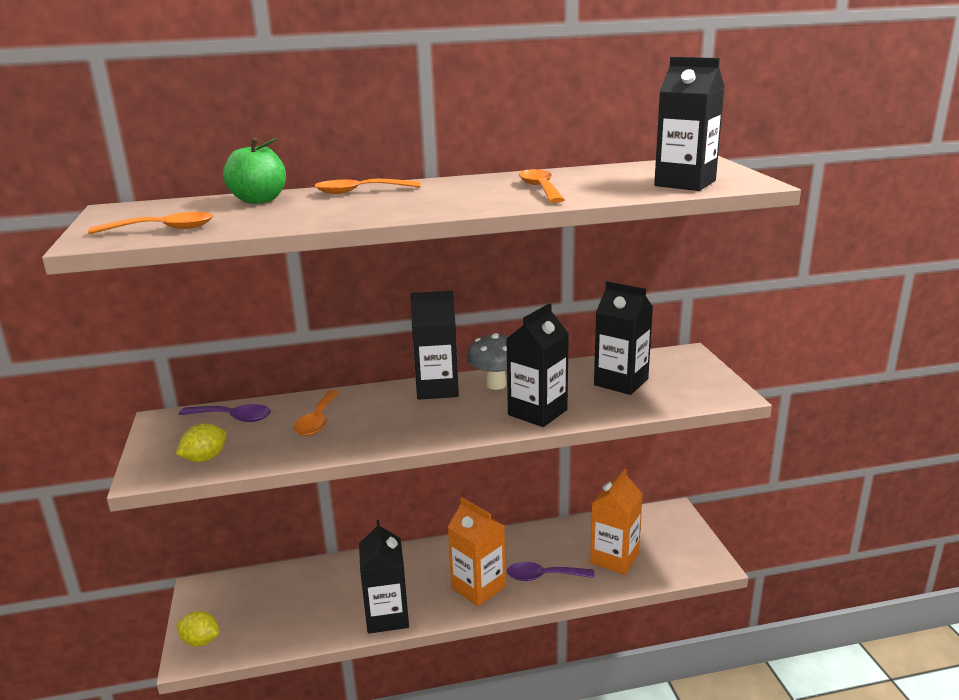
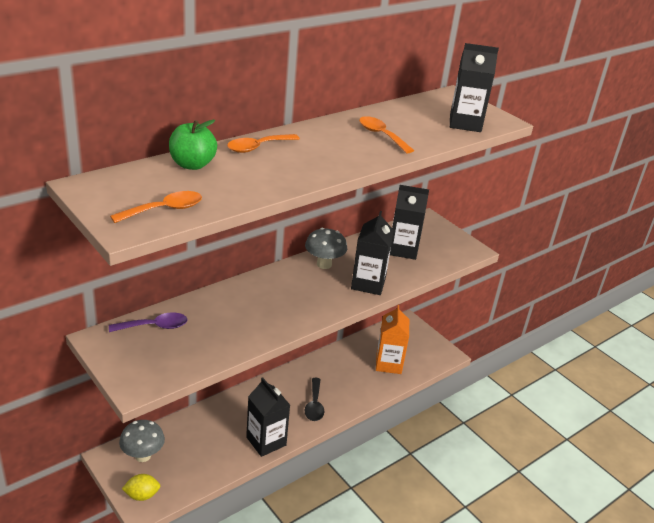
camera: 30 degrees left, 10 degrees up
(205, 458) = (167, 366): yellow lemon -> none
(235, 596) = (143, 455): none -> grey mushroom
(318, 421) = (223, 317): orange spoon -> none
(437, 389) = (286, 274): black carton -> none
(478, 587) = (314, 405): orange carton -> black spoon
(543, 576) = (351, 387): purple spoon -> none

